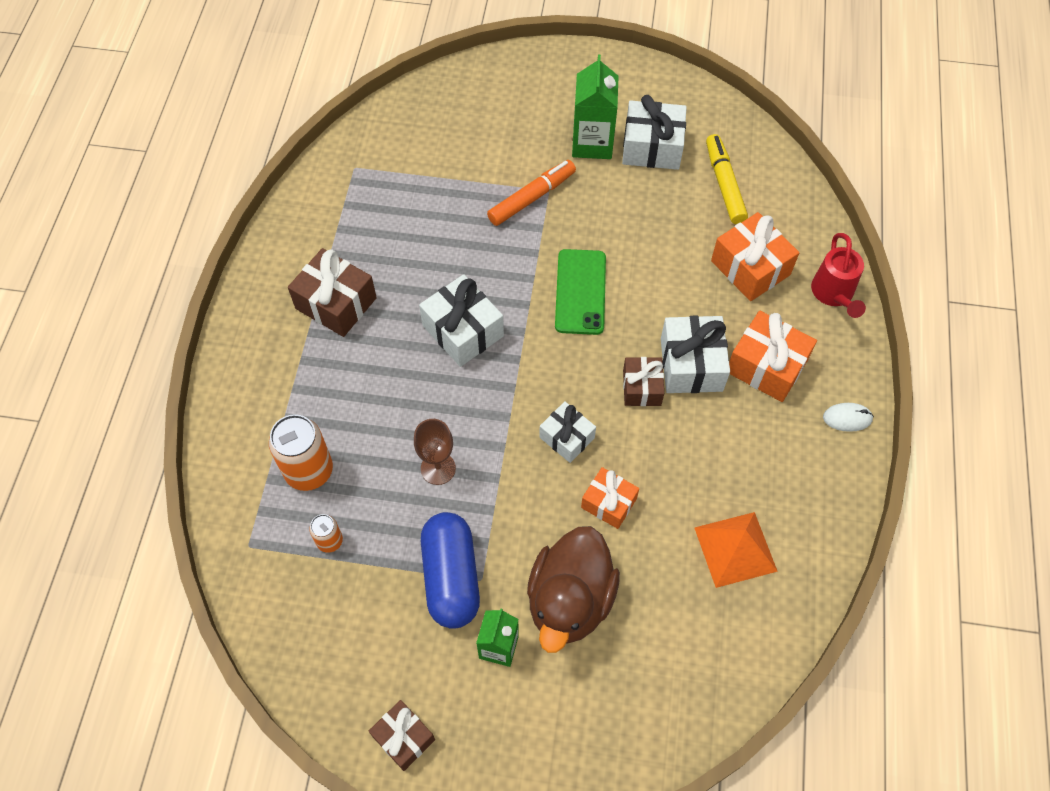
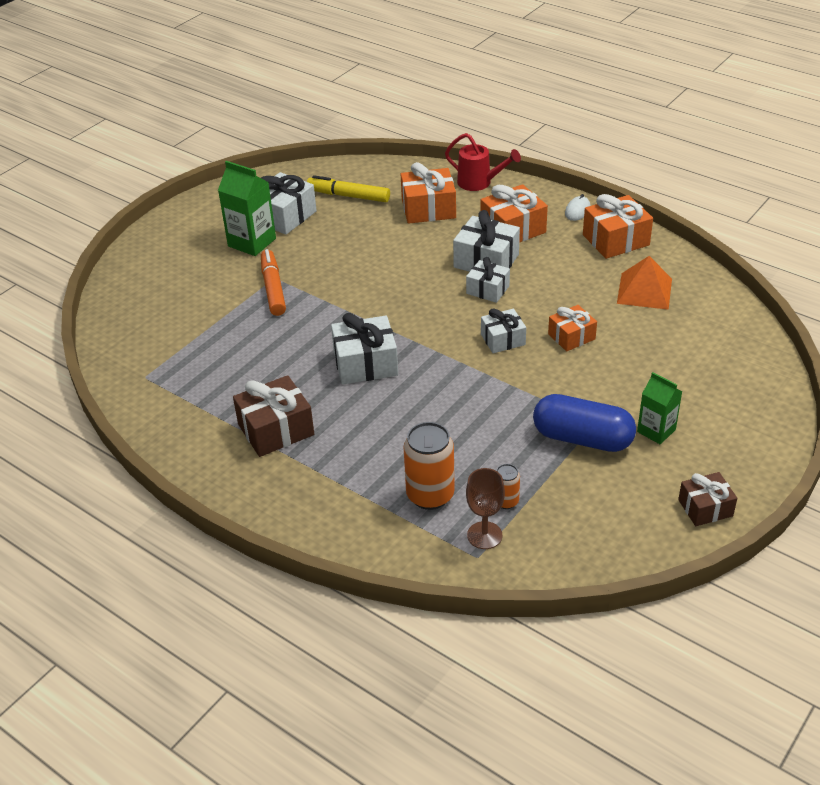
camera: 60 degrees left, 20 degrees down
(438, 468) = (481, 416): brown goblet -> brown goblet (484, 535)
(570, 600) = (638, 381): brown duck -> none
(580, 292) = (381, 292): green phone -> none
(642, 388) = (487, 290): brown gift -> white gift
(815, 482) = (615, 240): none -> orange gift

